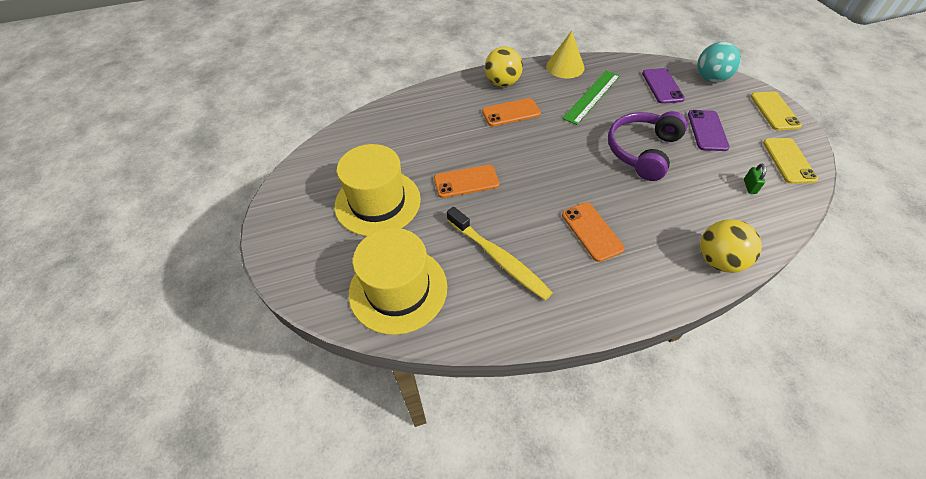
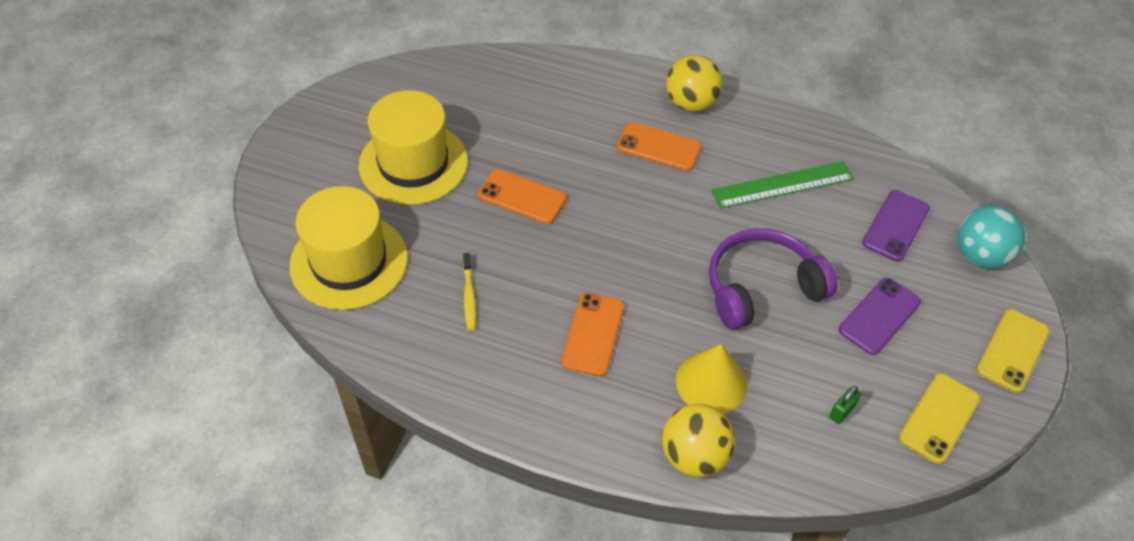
camera: 35 degrees right, 0 degrees up
(499, 258) = (469, 296): yellow toothbrush -> yellow toothbrush, size x0.51
(565, 67) = (796, 126): yellow cone -> yellow cone (711, 382)

